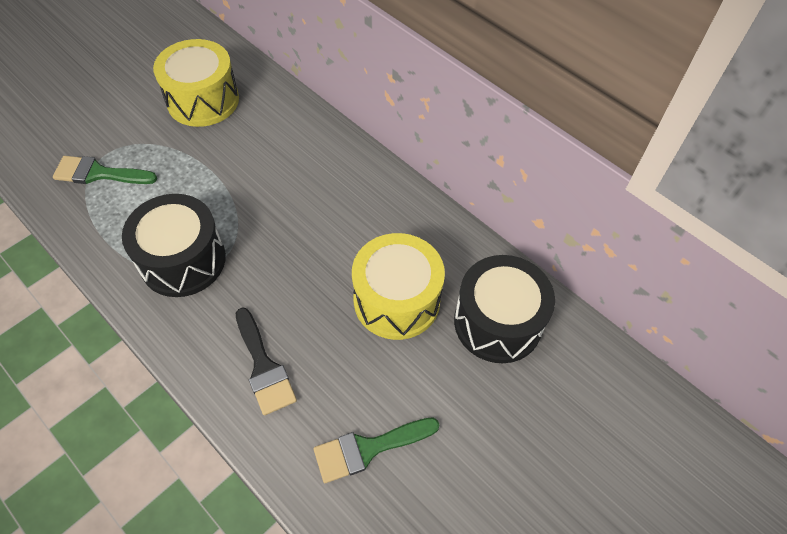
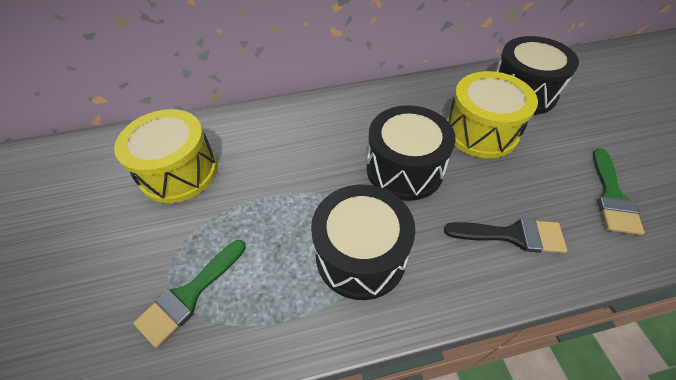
camera: 55 degrees left, 5 degrees down
(299, 253) = (404, 169): none -> black drum

